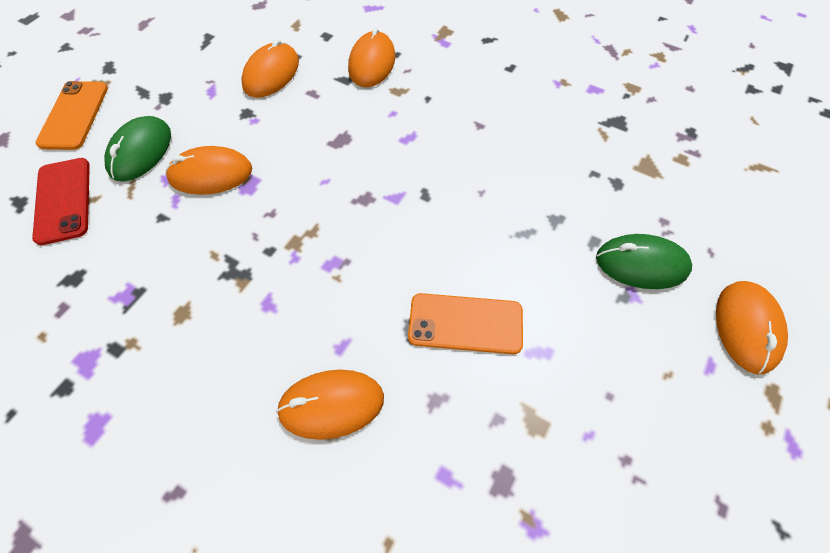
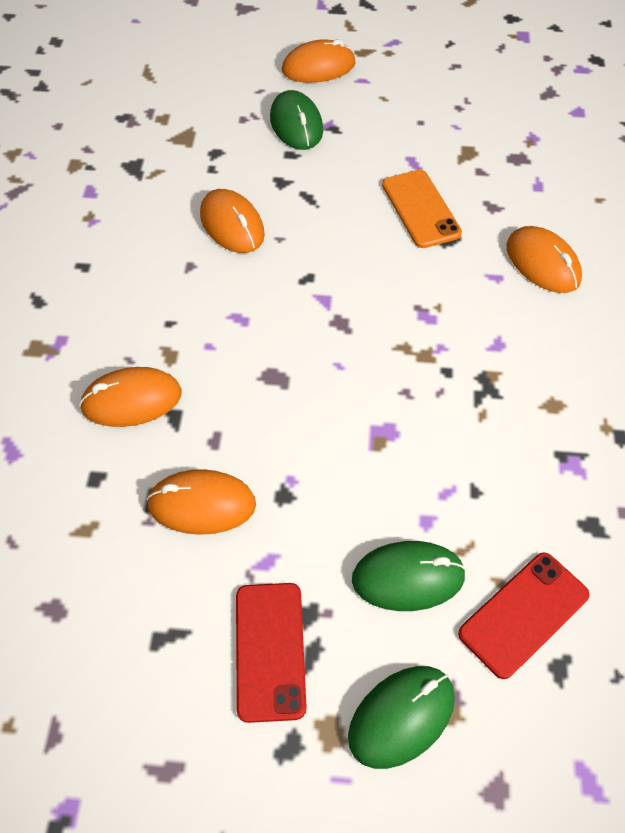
camera: 115 degrees left, 5 degrees down
(74, 115) = (401, 717): orange phone -> green mouse
(161, 75) = (269, 650): none -> red phone
(211, 174) = (393, 477): orange mouse -> orange mouse (232, 225)

